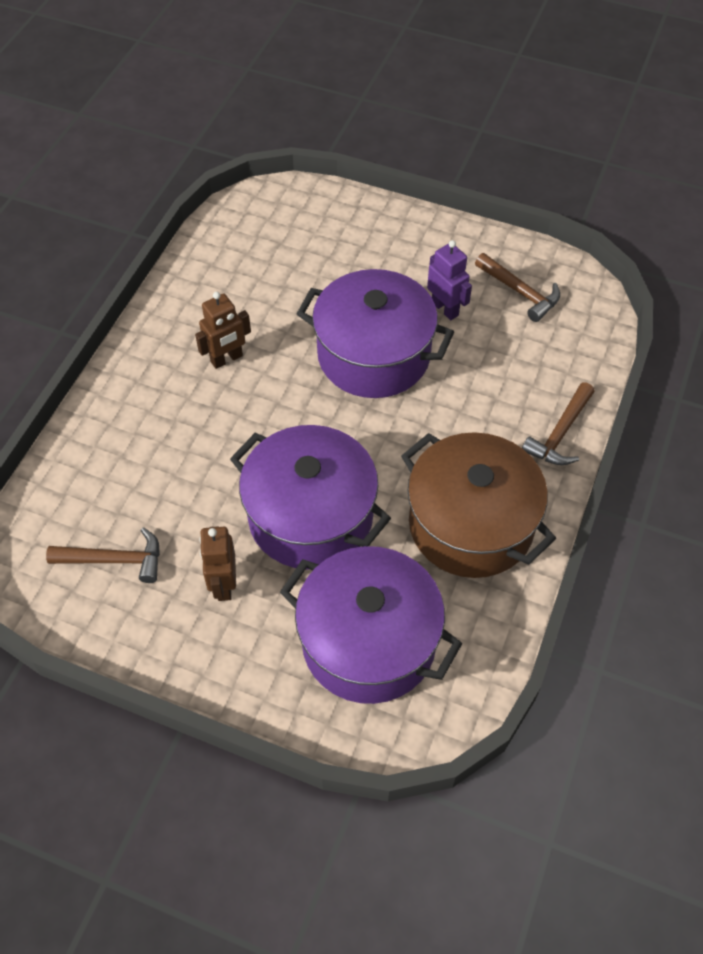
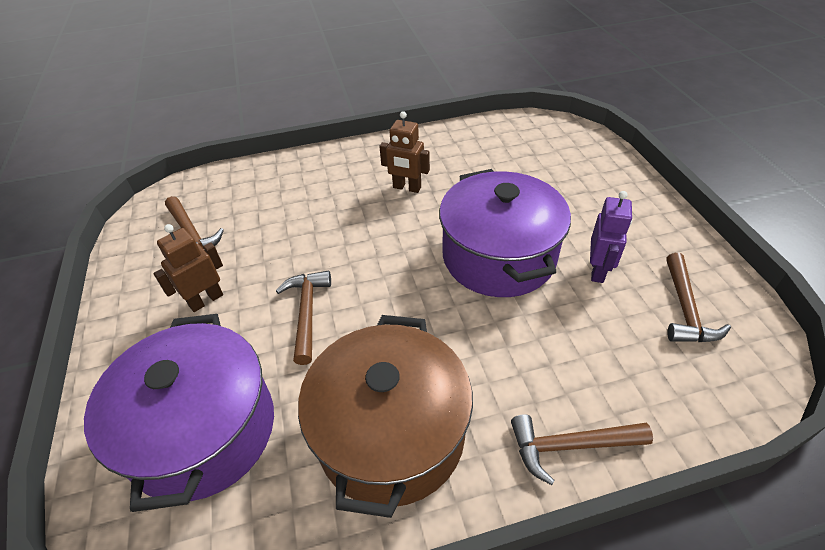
camera: 55 degrees right, 10 degrees down
(310, 516) = (307, 312): purple pot -> brown hammer

